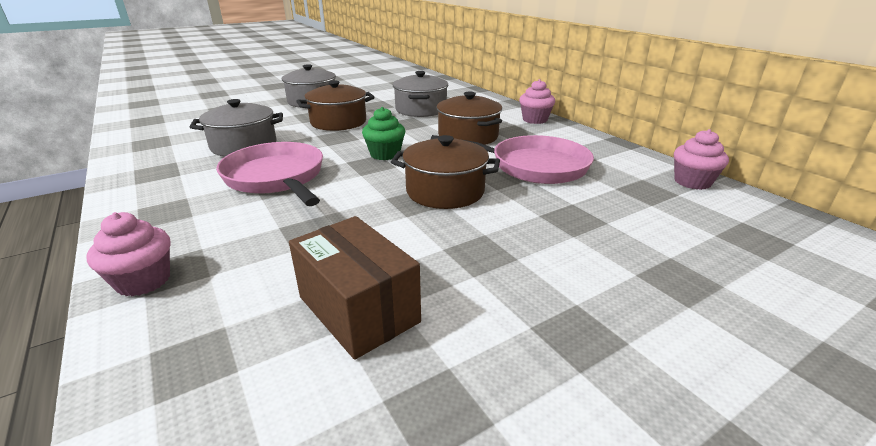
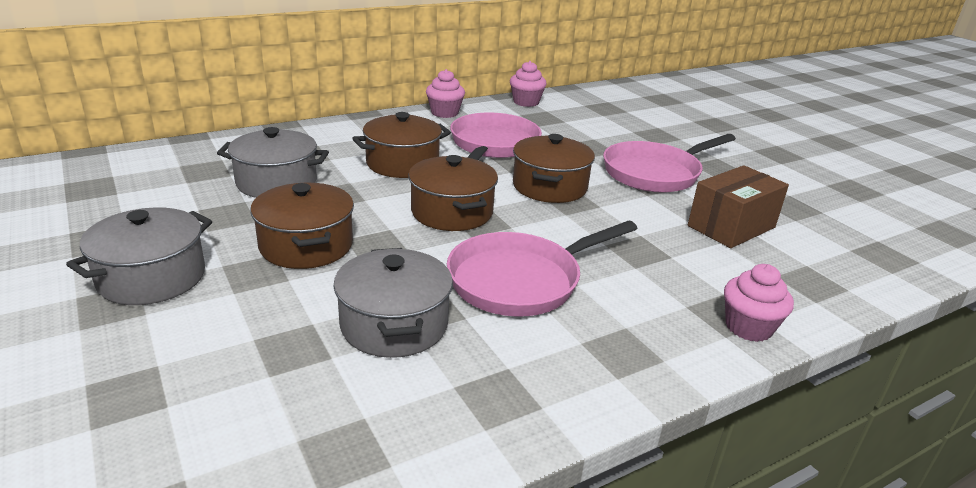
camera: 90 degrees left, 0 degrees up
(385, 154) = (452, 212): green cupcake -> brown pot
(516, 262) = (655, 173): none -> pink pan
(535, 120) = (358, 125): pink cupcake -> pink cupcake (444, 113)

